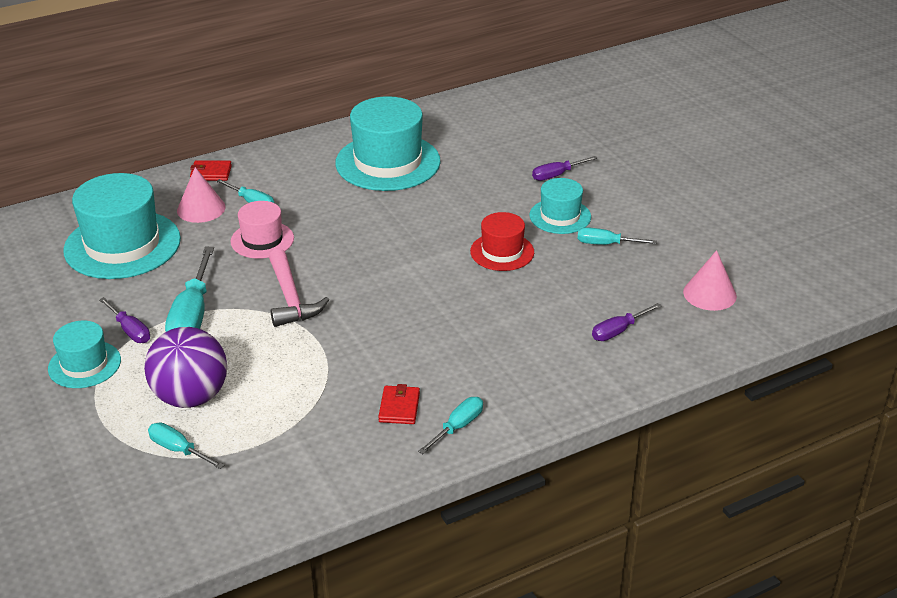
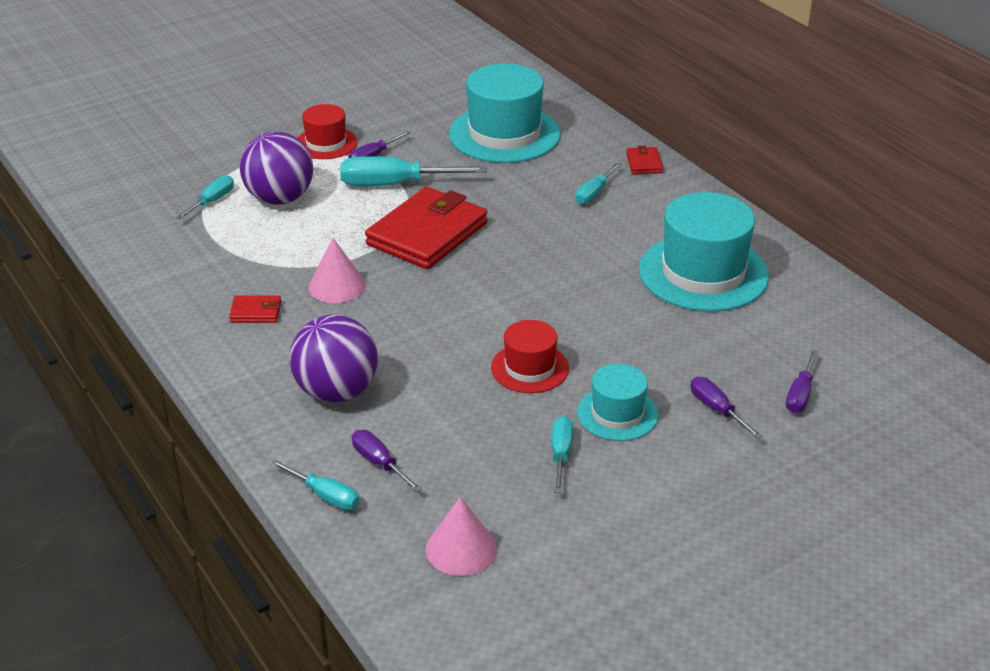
camera: 85 degrees right, 0 degrees up
(84, 364) = (326, 143): turquoise hat -> red hat
(201, 208) = (575, 166): pink cone -> pink cone (337, 286)
(262, 240) = (526, 207): pink hat -> none
(291, 298) = (427, 234): pink hammer -> red wallet
(457, 427) = (223, 349): turquoise screwdriver -> turquoise screwdriver (325, 495)
(526, 354) = (336, 391): none -> purple ball
(541, 141) = (800, 394): none -> purple screwdriver

